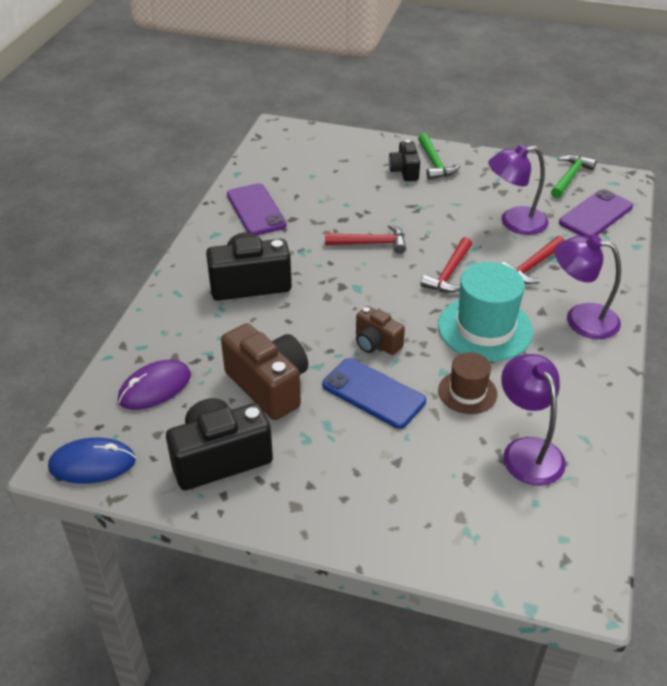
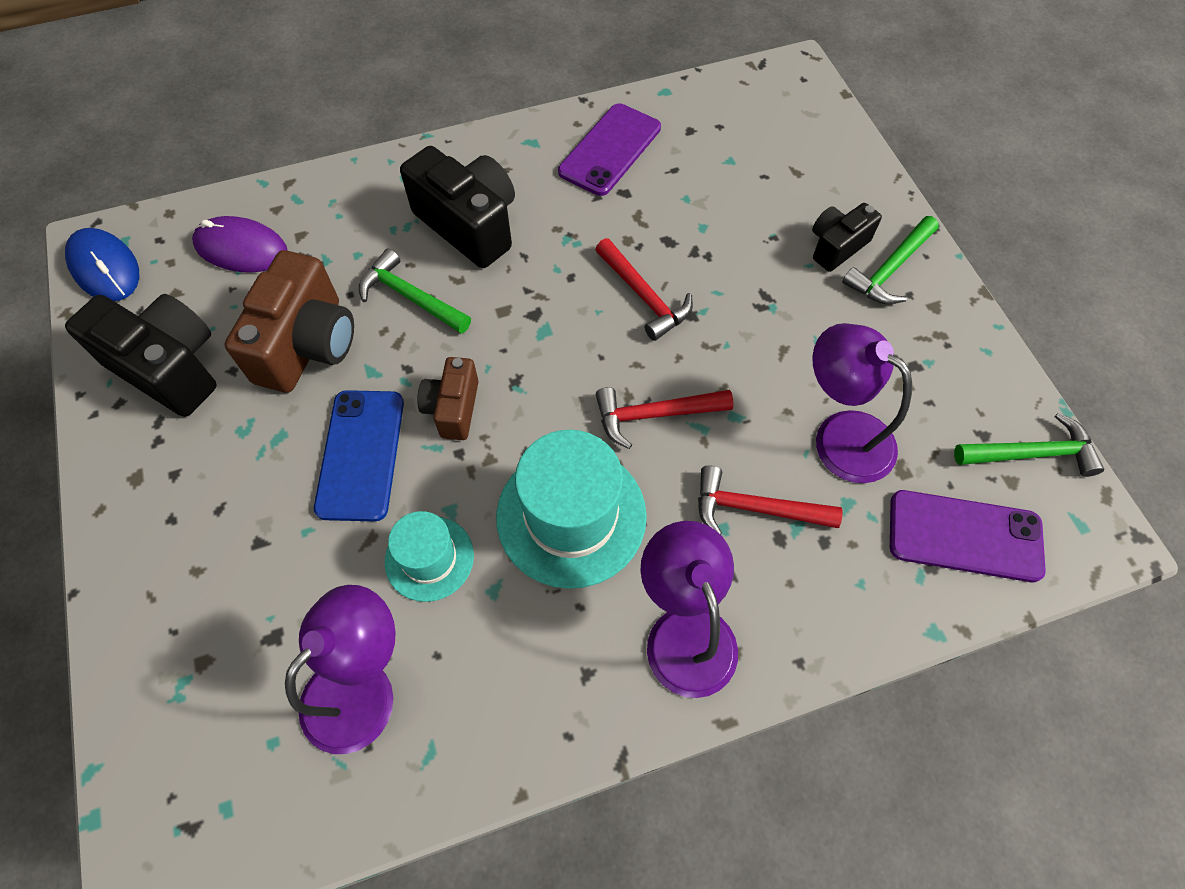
camera: 55 degrees right, 20 degrees up
(278, 328) = (410, 297): none -> green hammer
(467, 392) = (429, 558): brown hat -> turquoise hat

